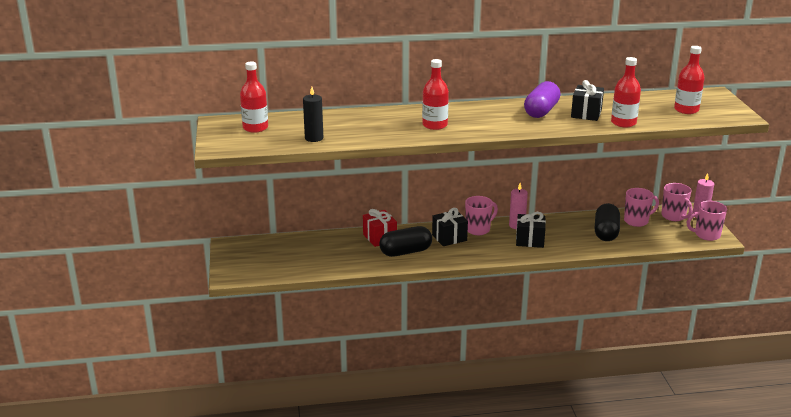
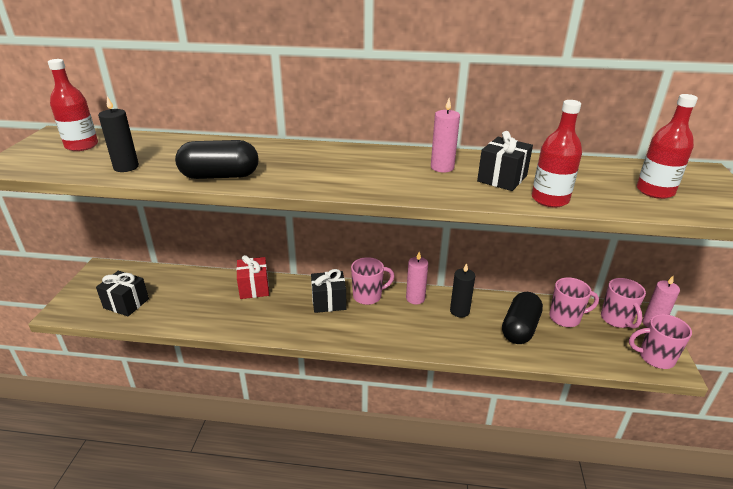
camera: 15 degrees right, 5 degrees up
(405, 252) = (268, 313): black capsule -> black capsule (220, 176)
(435, 125) = (288, 169): red bottle -> none
(529, 240) = (420, 323): black gift -> black gift (126, 303)
(541, 111) = (442, 167): purple capsule -> pink candle
(556, 228) = (459, 311): none -> black candle

